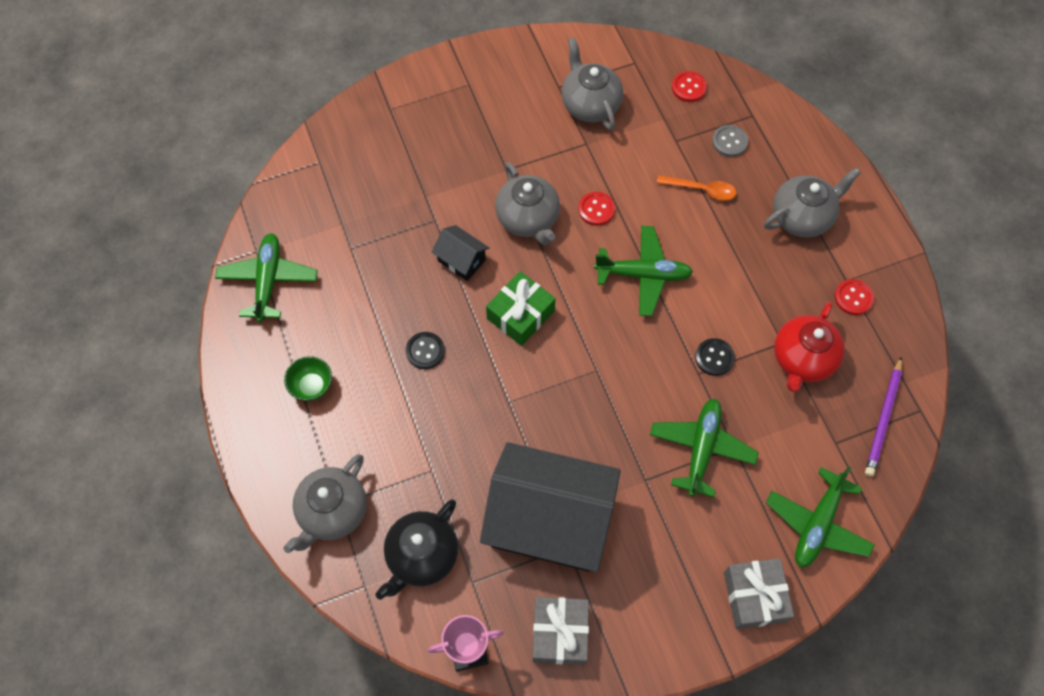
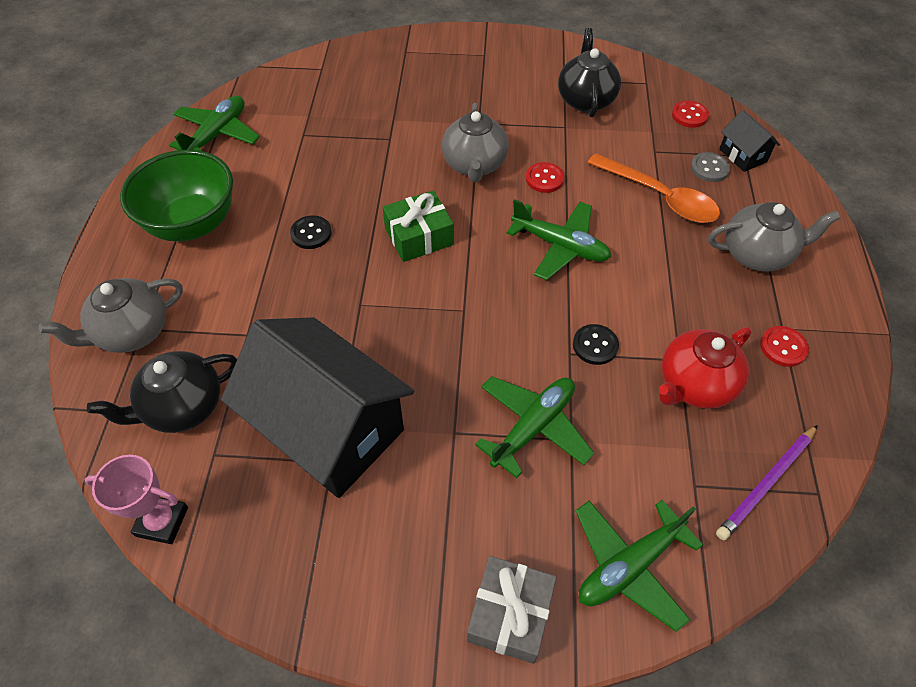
camera: 25 degrees right, 10 degrees down
(312, 386) = (193, 224): green bowl -> green bowl, size x2.18
(461, 260) = (392, 175): black house -> black house (742, 155)
(560, 633) = (266, 549): grey gift -> none
(590, 104) = (585, 100): grey teapot -> black teapot
(701, 190) = (659, 197): orange spoon -> orange spoon, size x1.68

